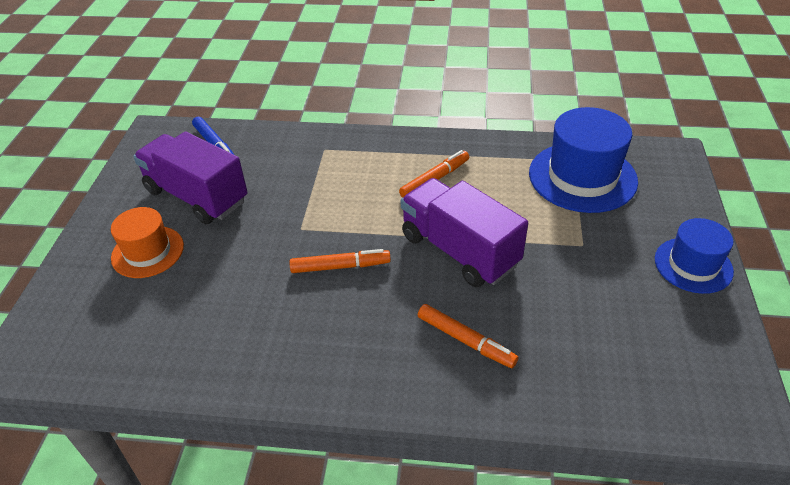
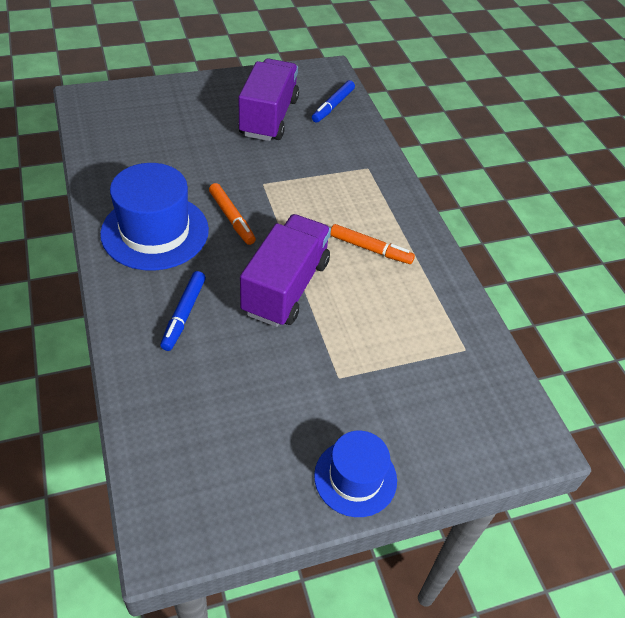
camera: 60 degrees right, 5 degrees up
(147, 252) = (200, 115): orange hat -> none
(465, 340) = (184, 314): orange marker -> blue marker
(582, 177) = (442, 361): blue hat -> blue hat (155, 231)

